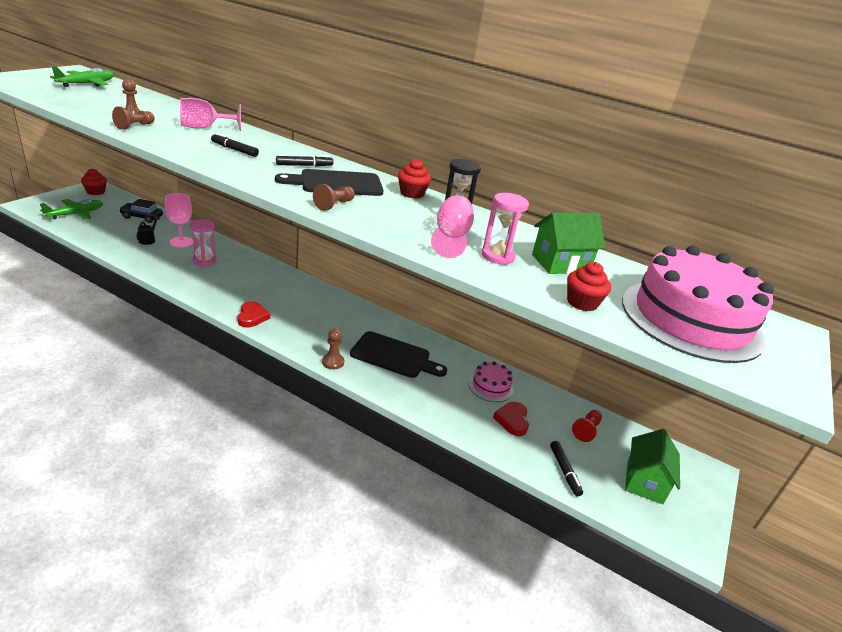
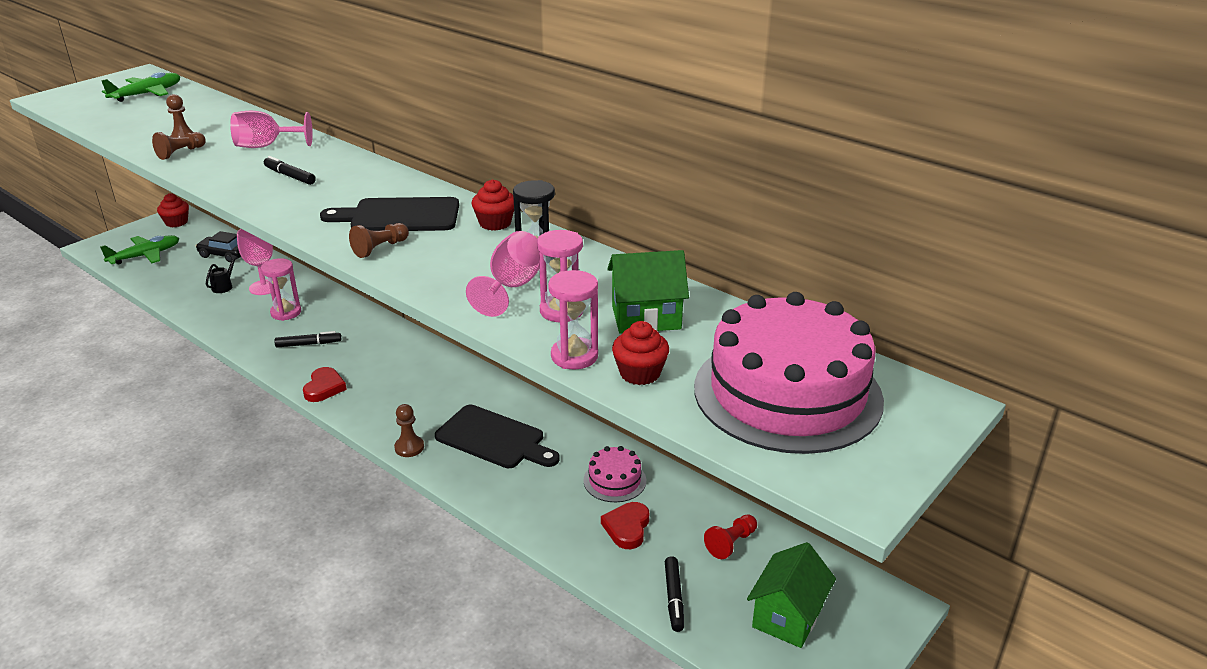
camera: 15 degrees right, 0 degrees up
(304, 165) = (370, 192): black marker -> black marker (308, 344)
(527, 289) = (574, 356): none -> pink hourglass

